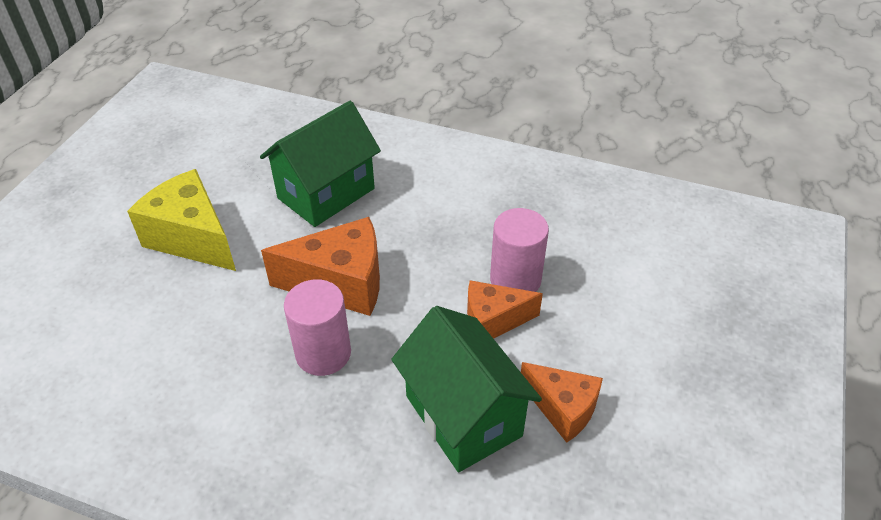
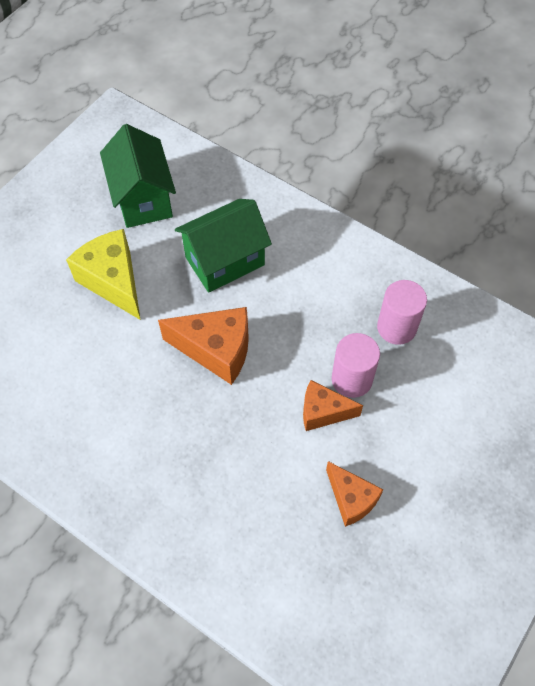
camera: 15 degrees right, 15 degrees up
(323, 353) = (189, 409): pink cylinder -> pink cylinder (396, 327)
(463, 416) = (277, 486): green house -> green house (143, 199)

